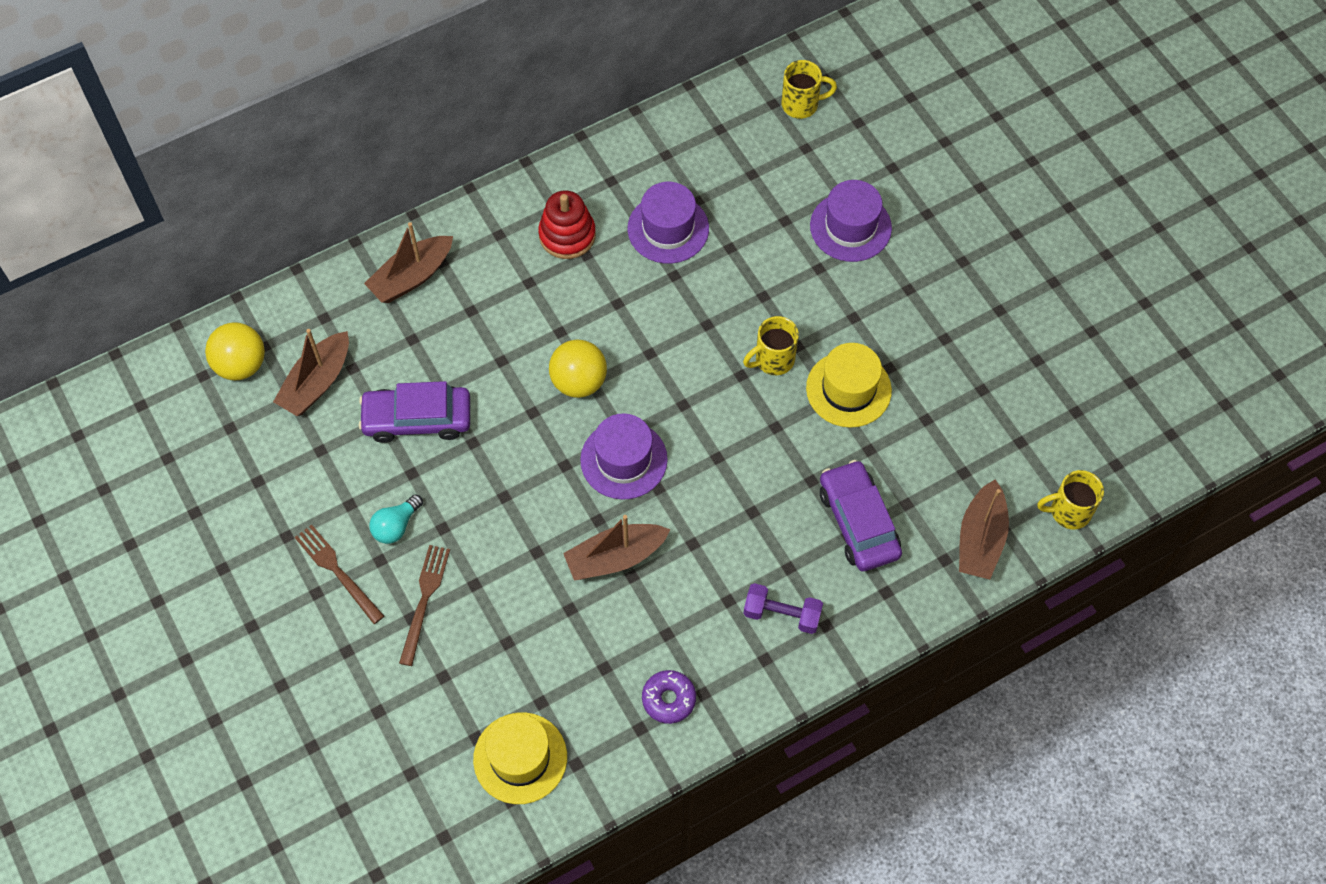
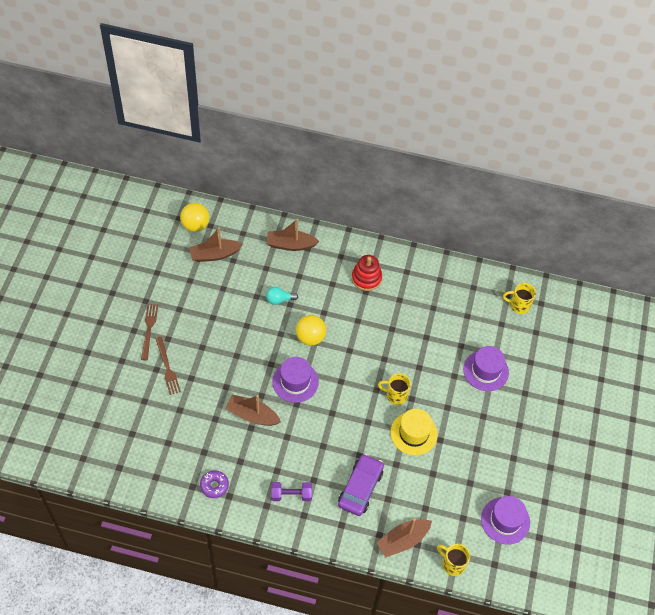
camera: 40 degrees right, 5 degrees down
(396, 526) = (186, 331): turquoise light bulb -> turquoise light bulb (279, 299)
(417, 419) = (236, 299): purple car -> none
(424, 600) = (167, 367): brown fork -> brown fork turned 105 degrees clockwise
(520, 758) = (139, 456): yellow hat -> none
(668, 229) = (409, 309): purple hat -> purple hat (505, 520)
(782, 614) = (291, 495): purple dumbbell -> purple dumbbell turned 60 degrees counterclockwise
(801, 105) = (518, 305): yellow mug -> yellow mug turned 150 degrees clockwise

